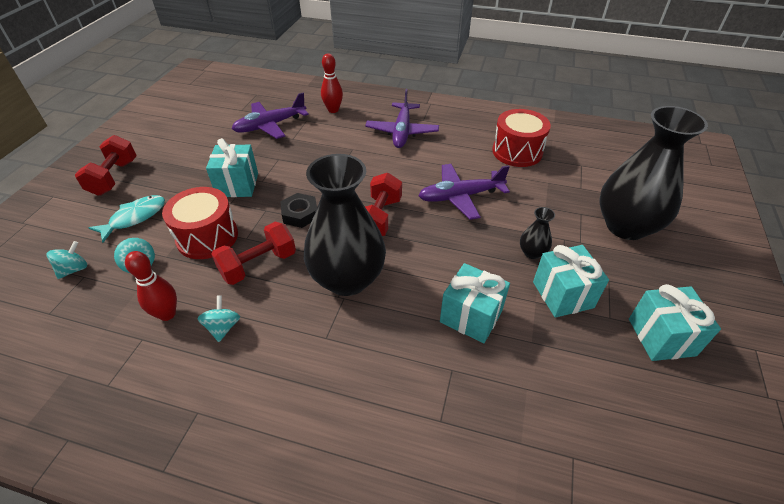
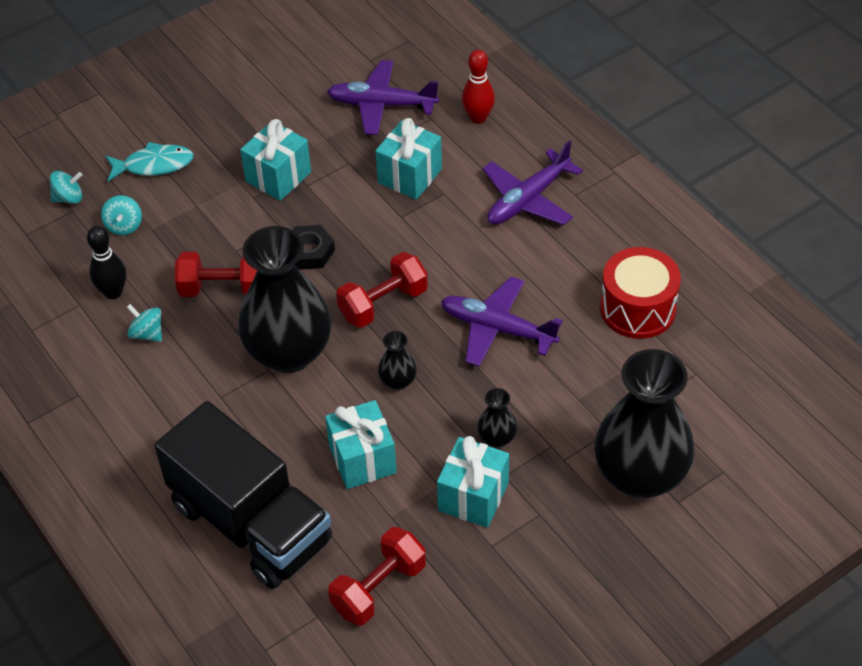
camera: 40 degrees right, 5 degrees up
(114, 177) = (167, 98): red dumbbell -> red dumbbell (379, 588)
(167, 314) = (113, 292): red bowling pin -> black bowling pin
(207, 237) = (202, 228): red drum -> none
(223, 327) = (147, 333): turquoise spinning top -> turquoise spinning top turned 90 degrees counterclockwise
(437, 255) = (398, 381): none -> black vase
(445, 419) = (251, 523): none -> black truck
(661, 337) = (516, 592): turquoise gift -> turquoise gift (409, 176)

